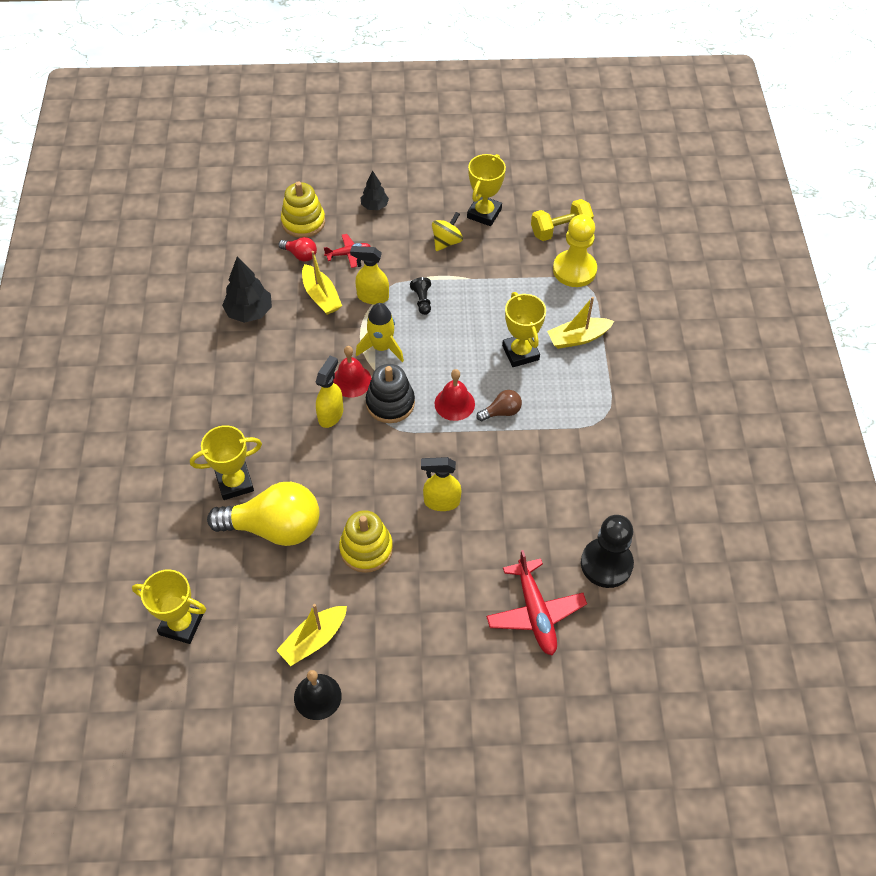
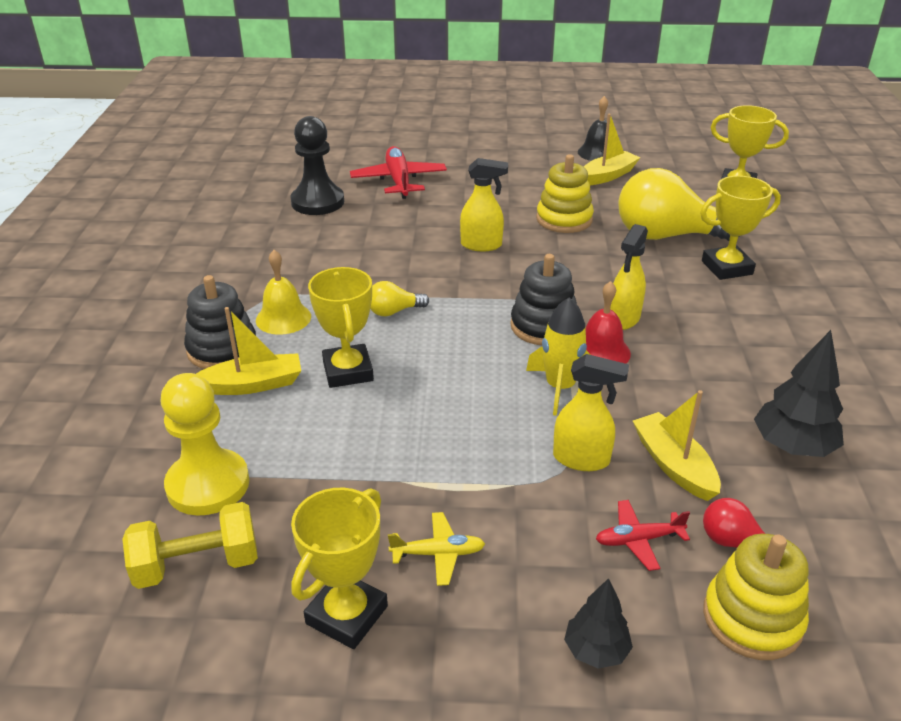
camera: 175 degrees left, 20 degrees down
(422, 301) = (494, 449): black pawn -> none
(446, 242) = (438, 553): yellow spinning top -> yellow plane
(454, 403) = (455, 322): red bell -> none
(501, 412) = (394, 311): brown light bulb -> yellow light bulb
(580, 400) = (283, 318): none -> yellow bell
(611, 367) = (222, 349): none -> black stacking toy

